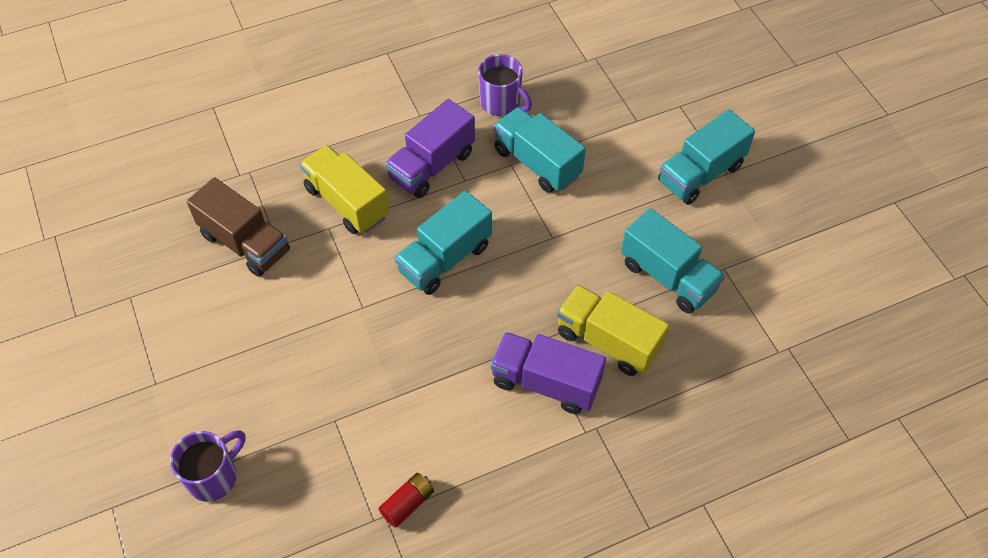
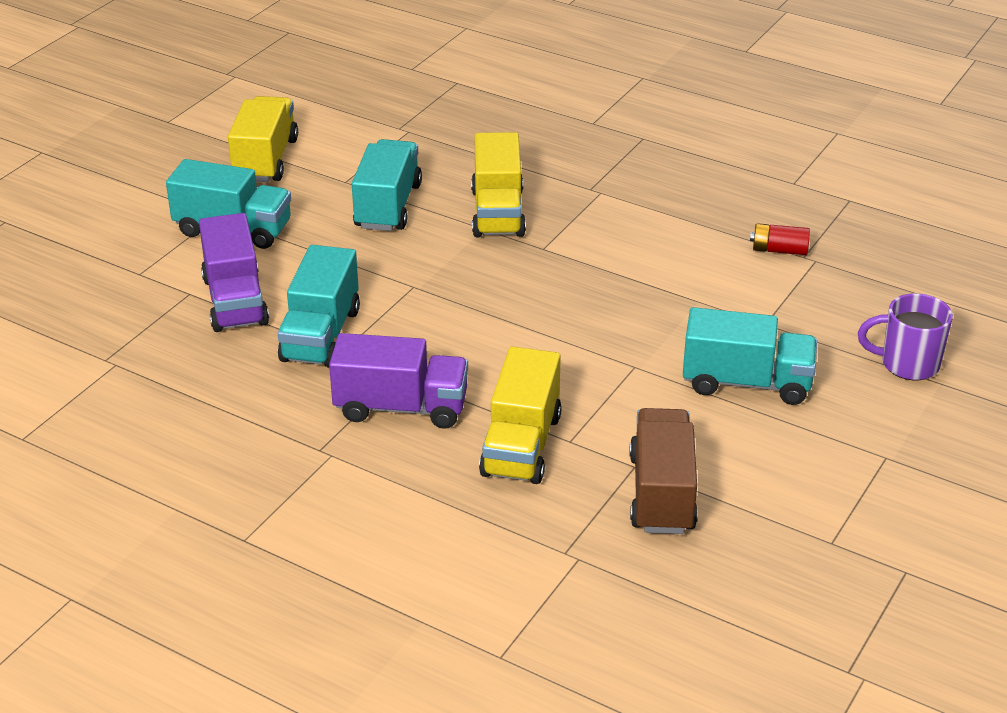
camera: 125 degrees left, 20 degrees down
(445, 258) = (516, 341): turquoise truck -> turquoise truck (746, 383)
(501, 103) = (250, 399): purple mug -> none
(545, 382) = (580, 228): purple truck -> purple truck (235, 301)
(791, 235) = (265, 160): none -> yellow truck

